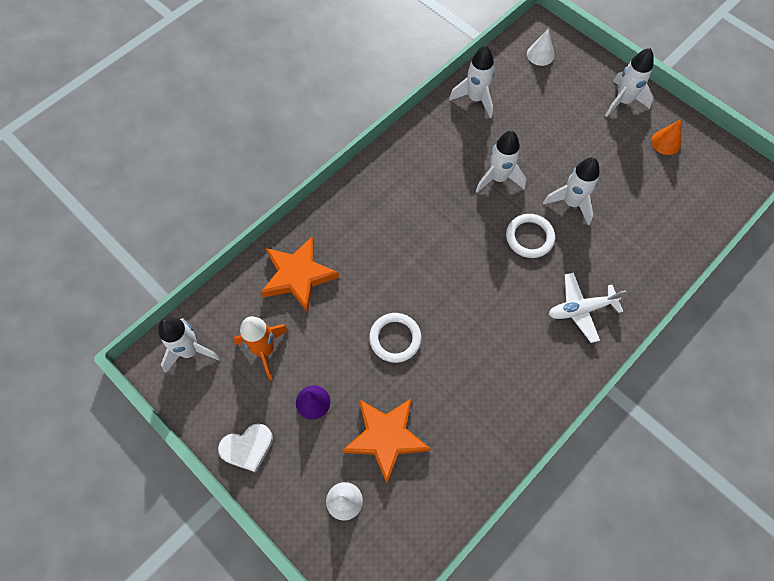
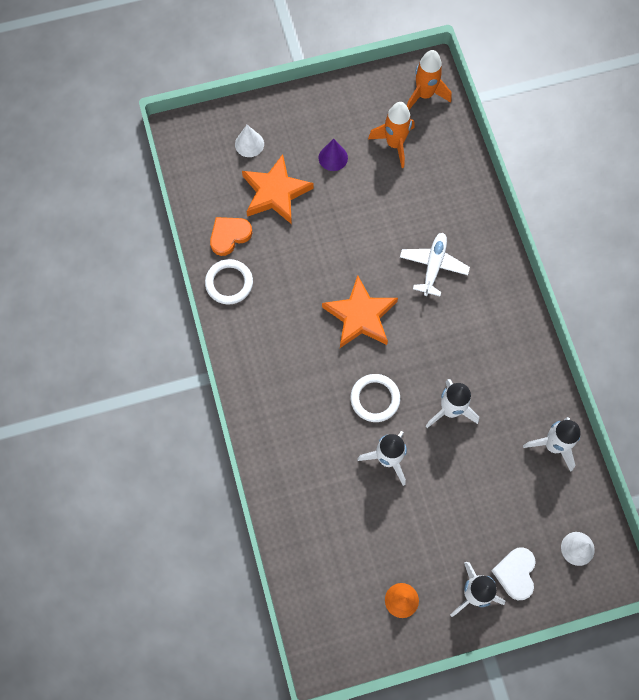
camera: 120 degrees right, 5 degrees up
(190, 351) = (424, 95): white rocket -> orange rocket
(247, 448) = (325, 101): white heart -> white heart (515, 573)
(298, 276) = (445, 196): orange star -> orange star (360, 316)
(395, 338) = (348, 239): white ring -> white ring (229, 283)
(461, 455) = (229, 236): none -> orange heart
(581, 309) = (284, 397): white plane -> white plane (433, 266)

